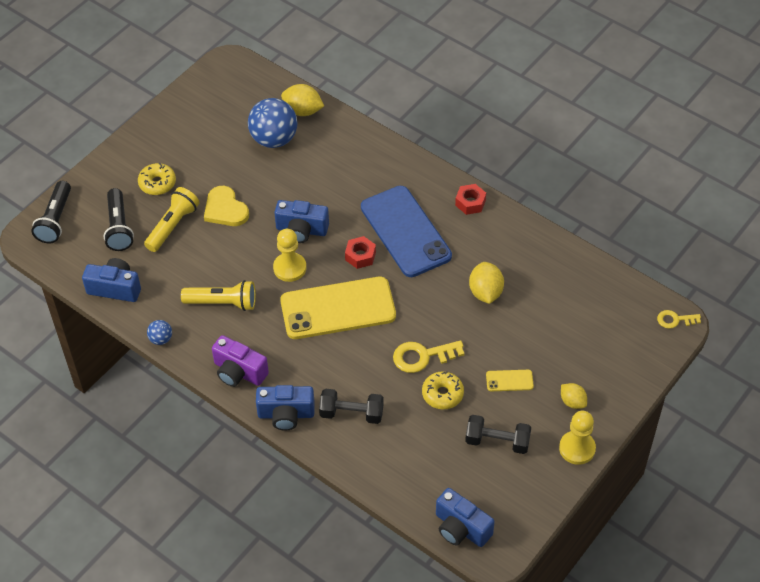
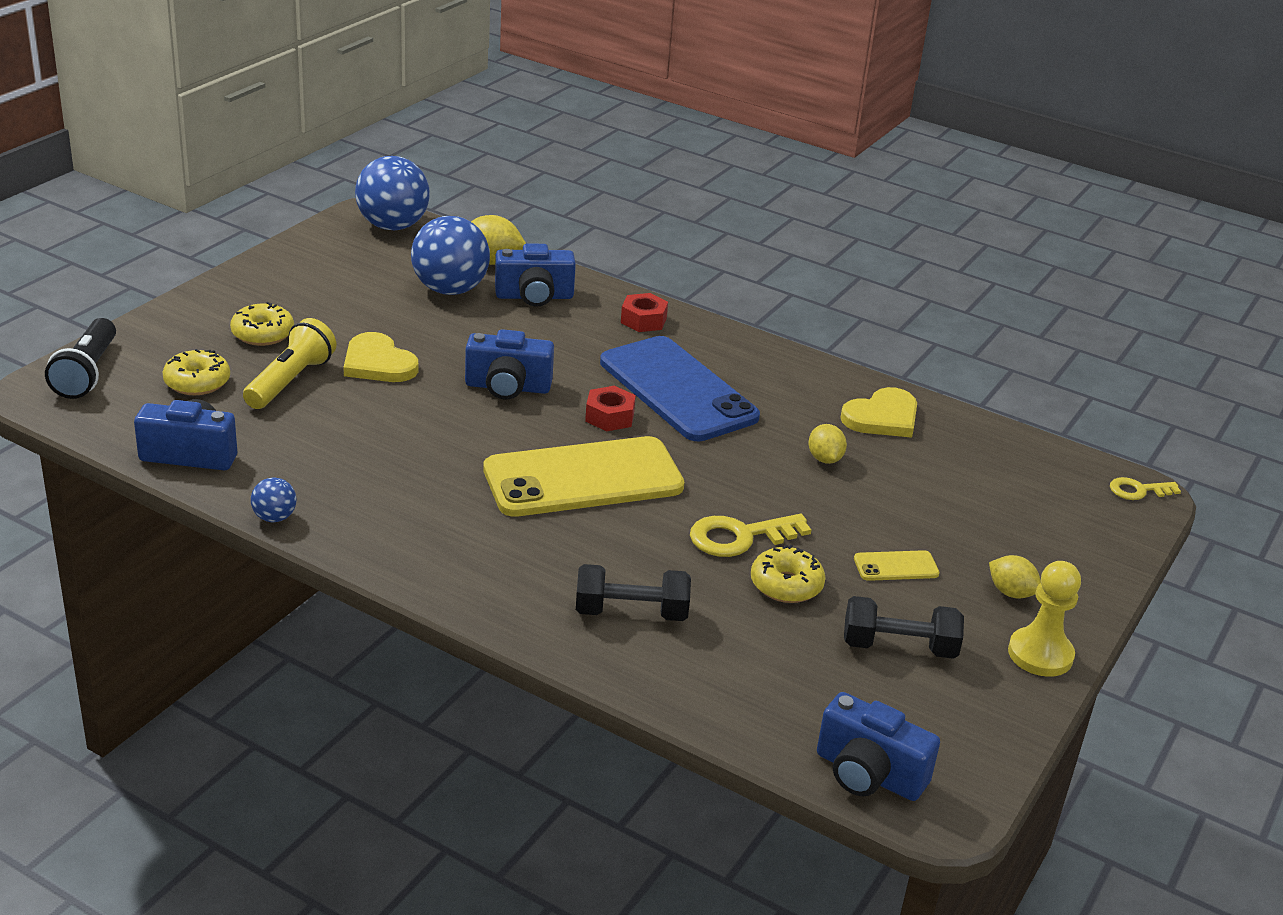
camera: 10 degrees left, 20 degrees down
(118, 227) = (197, 382): black flashlight -> yellow donut
(222, 303) = (382, 472): yellow flashlight -> none
(239, 372) = (419, 559): purple camera -> none
(242, 76) = (392, 226): none -> blue ball
(286, 414) = (512, 615): blue camera -> blue camera (534, 296)
(289, 268) = (494, 430): yellow pawn -> none
(470, 203) = (772, 359): red nut -> red nut (643, 320)
(485, 292) = (825, 459): yellow lemon -> yellow lemon, size x0.65
(529, 256) = (882, 417): none -> yellow heart

